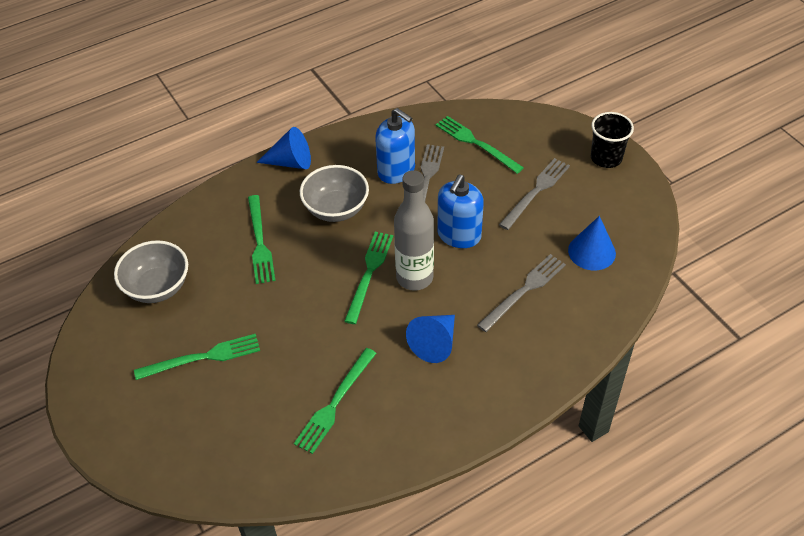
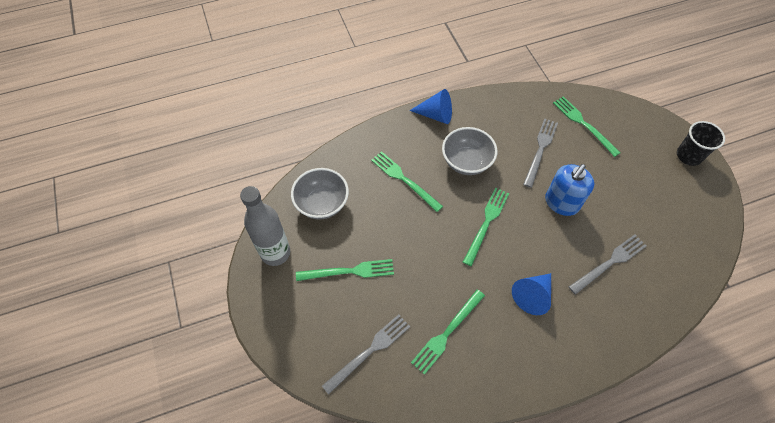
camera: 10 degrees right, 10 degrees up
(259, 242) = (404, 180): green fork -> green fork turned 135 degrees clockwise
(396, 170) = (517, 137): blue soap dispenser -> none
(414, 277) = (522, 234): grey bottle -> grey bottle (275, 253)
(536, 191) = (628, 176): grey fork -> grey fork (369, 351)
(591, 252) = (669, 238): blue cone -> none

